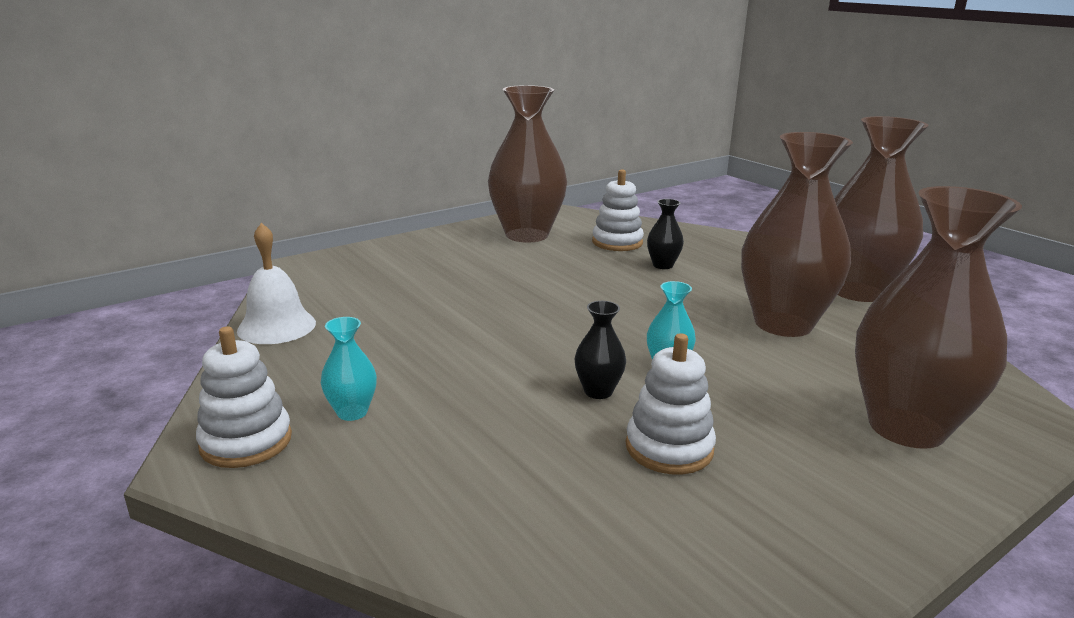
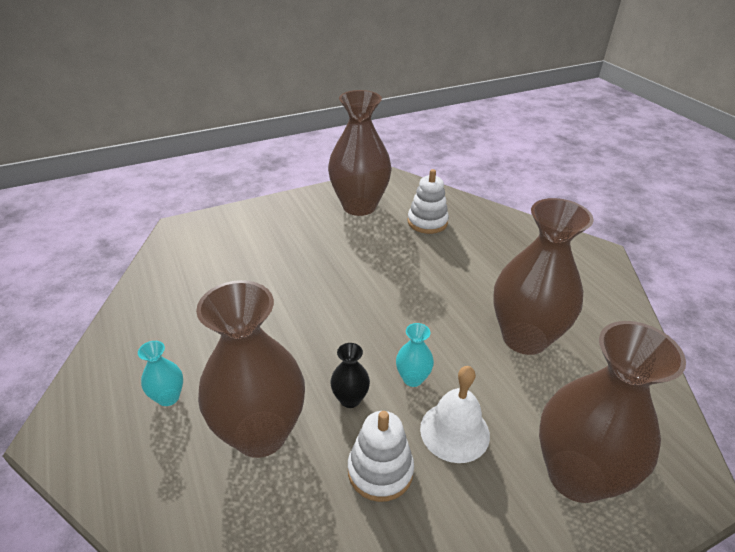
camera: 10 degrees right, 15 degrees up
(246, 442) = (89, 418): white stacking toy -> none
(276, 326) = (145, 296): white bell -> white bell (454, 431)
(663, 265) = (453, 254): black vase -> none
(857, 291) = (603, 304): brown vase -> brown vase (261, 433)

